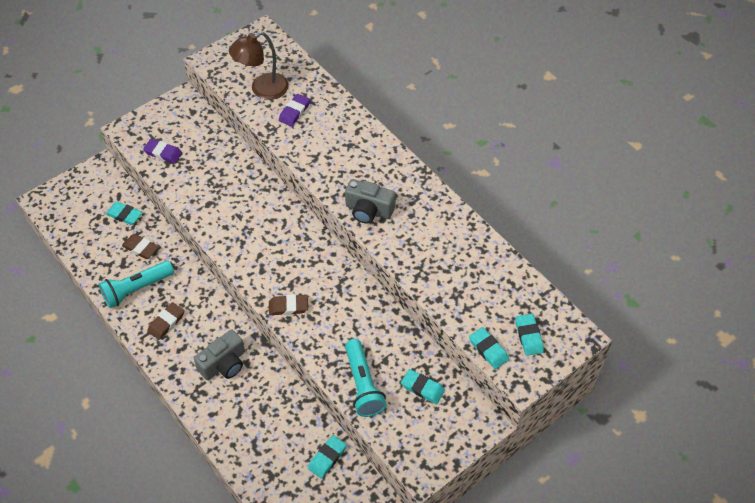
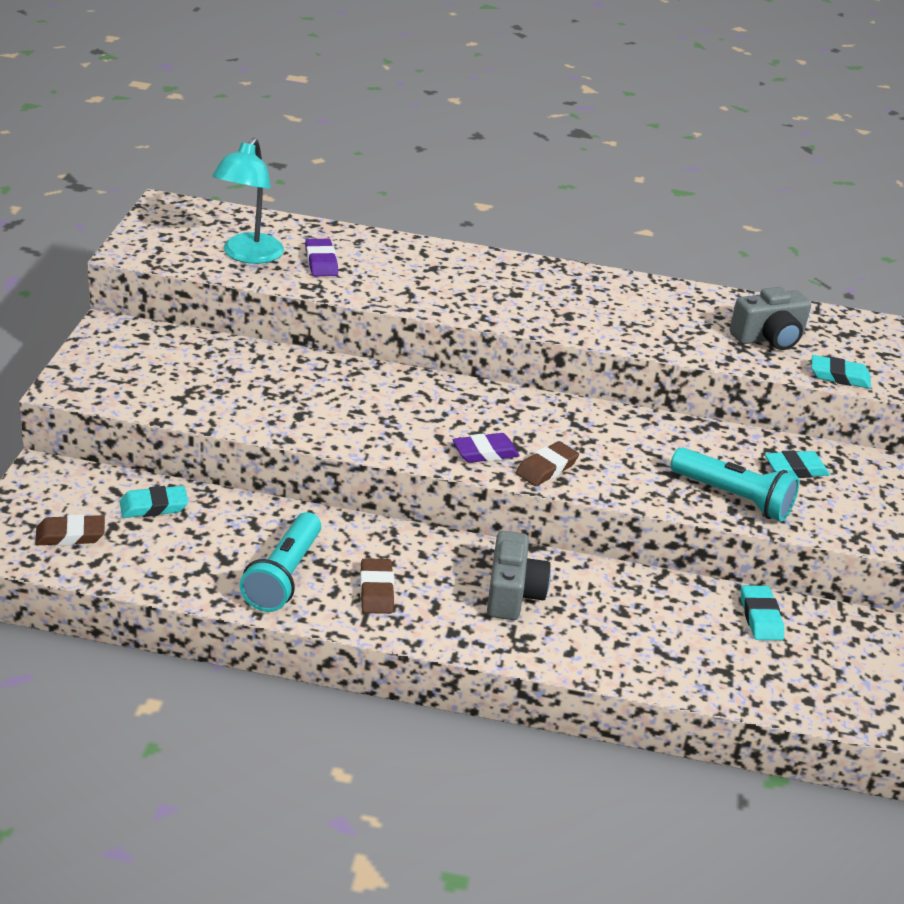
camera: 45 degrees left, 20 degrees down
(141, 248) = (228, 530): brown eraser -> brown eraser (70, 535)
(163, 153) = (159, 390): purple eraser -> purple eraser (485, 452)
(262, 90) = (248, 255): brown lamp -> turquoise lamp
(368, 210) = (542, 314): grey camera -> grey camera (769, 338)
(529, 336) = (857, 349): turquoise eraser -> none

